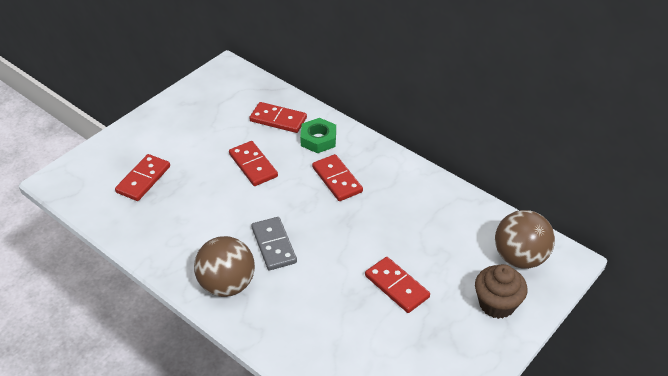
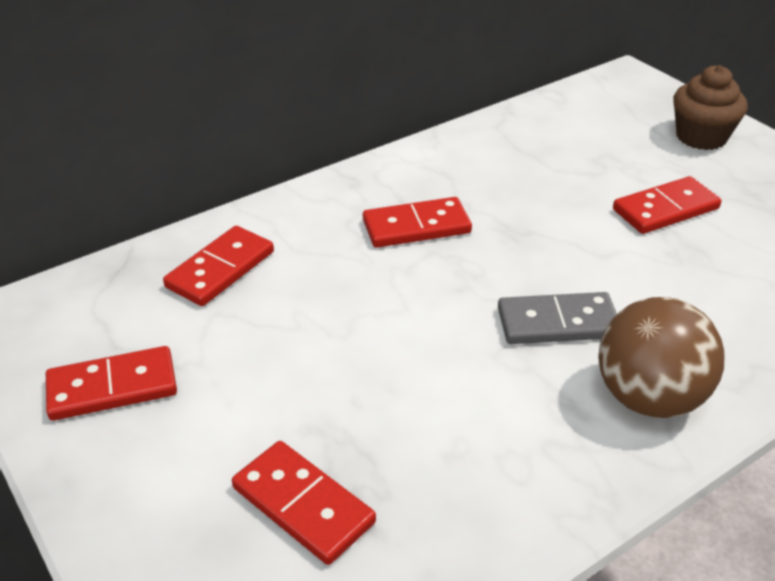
camera: 75 degrees left, 5 degrees down
(253, 165) = (336, 320): red domino -> red domino (112, 387)
(318, 139) = (304, 230): green nut -> none
(520, 257) = (621, 105): brown ball -> none

